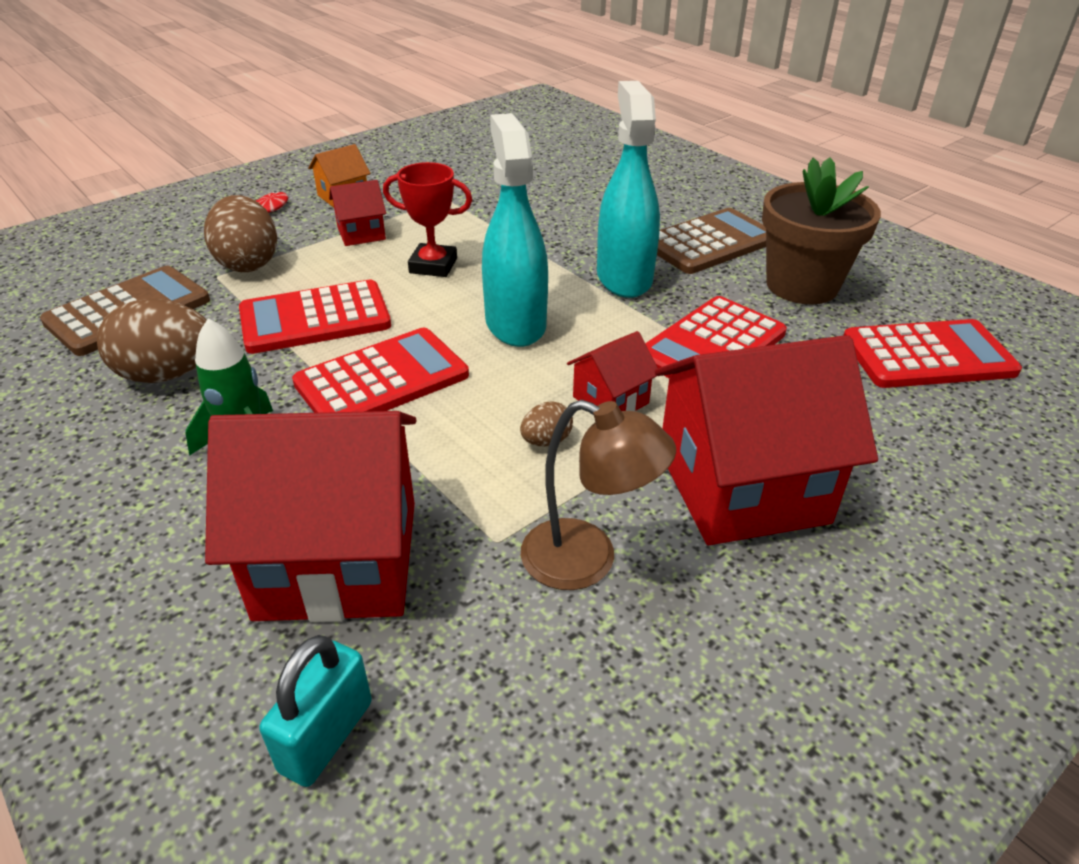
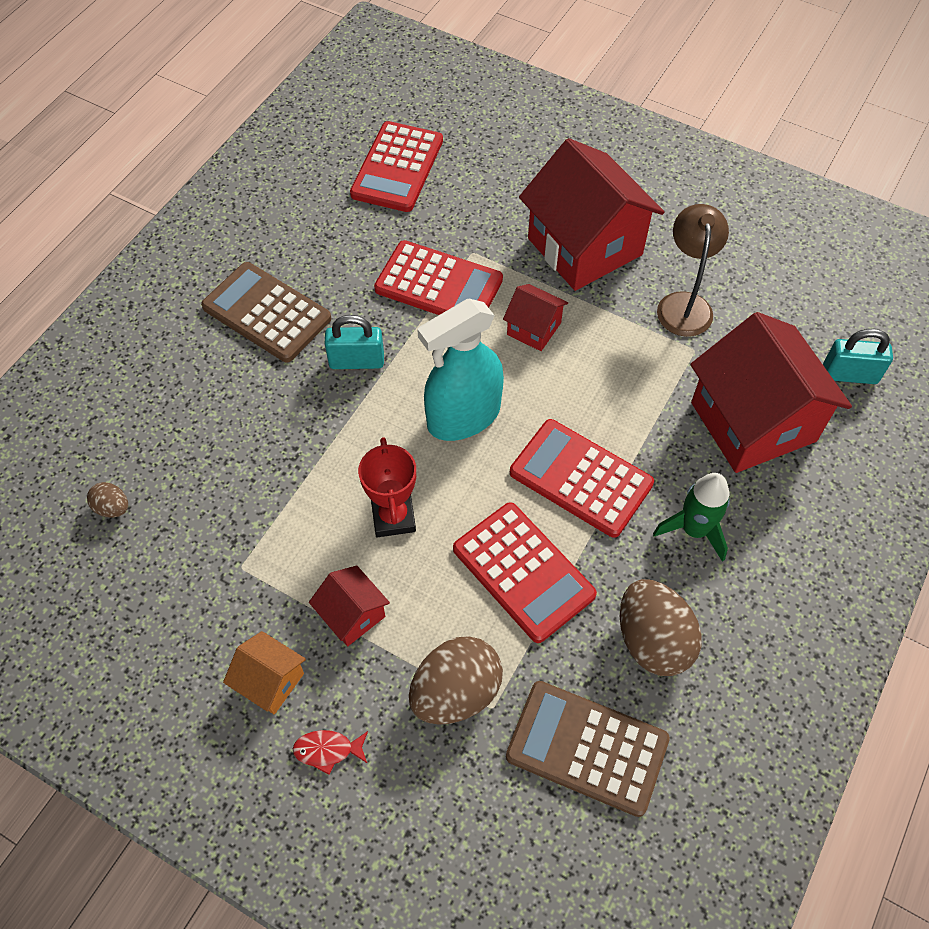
camera: 110 degrees left, 20 degrees up
(546, 441) = (595, 352): brown egg -> brown egg (112, 508)
(624, 278) = (356, 361): turquoise spray bottle -> turquoise padlock
(802, 285) = (322, 242): brown flower pot -> none
(928, 356) = (397, 167): red calculator -> red calculator turned 135 degrees counterclockwise

